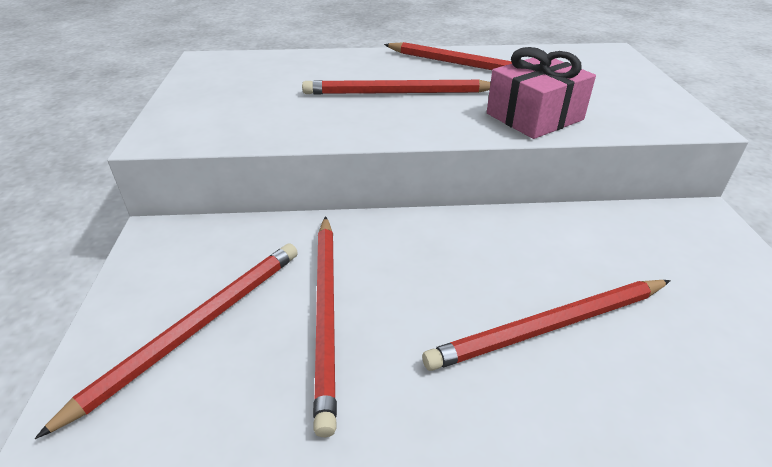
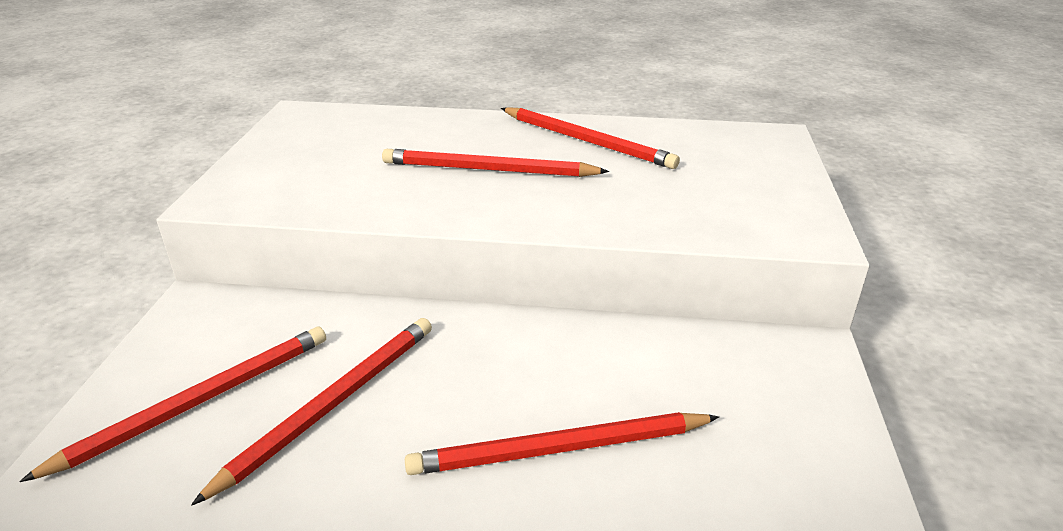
camera: 10 degrees right, 5 degrees down
(326, 313) = (332, 404): red pencil -> red pencil turned 150 degrees counterclockwise
(534, 116) = (627, 212): pink gift -> none

